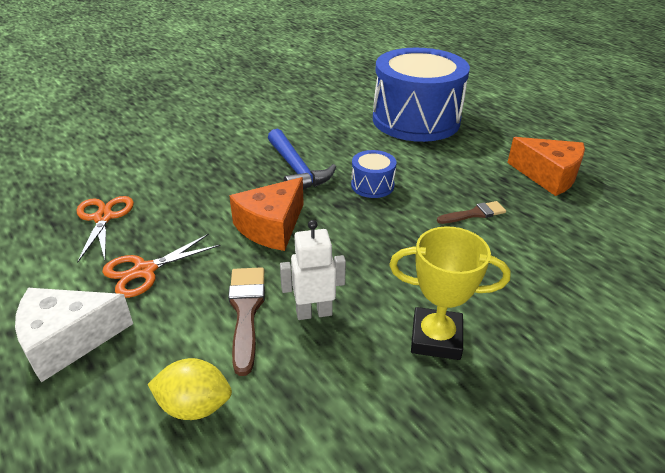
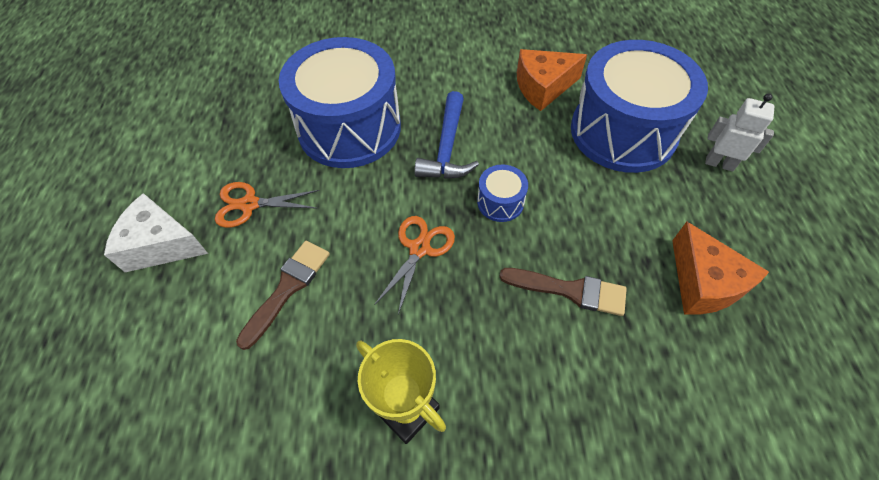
camera: 35 degrees right, 20 degrees up
(103, 218) = (259, 132): orange scissors -> orange scissors (419, 248)
(194, 406) = (193, 354): yellow lemon -> none
(196, 186) = (349, 128): none -> blue drum
(271, 227) = (373, 207): orange cheese -> orange cheese (543, 87)
(314, 312) = (334, 320): white robot -> white robot (719, 163)
(474, 214) = (570, 290): brown brush -> brown brush, size x1.53

